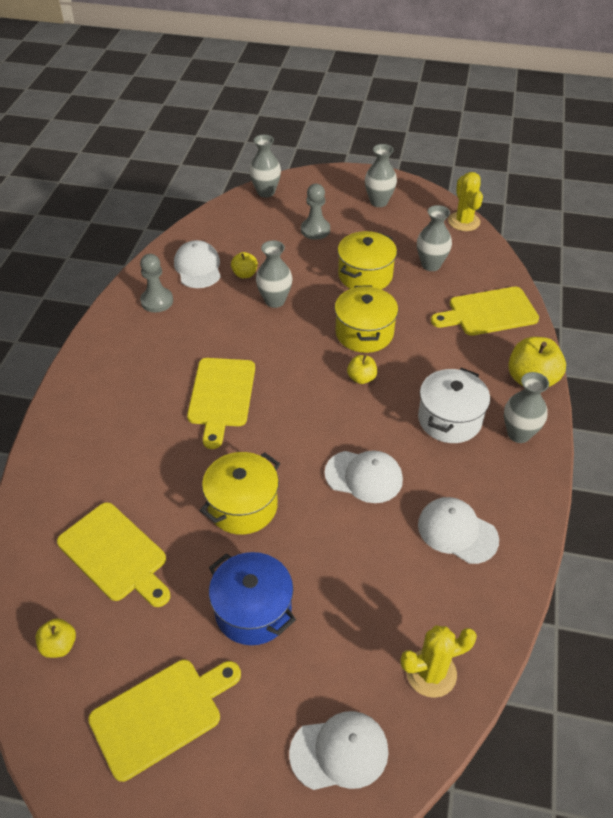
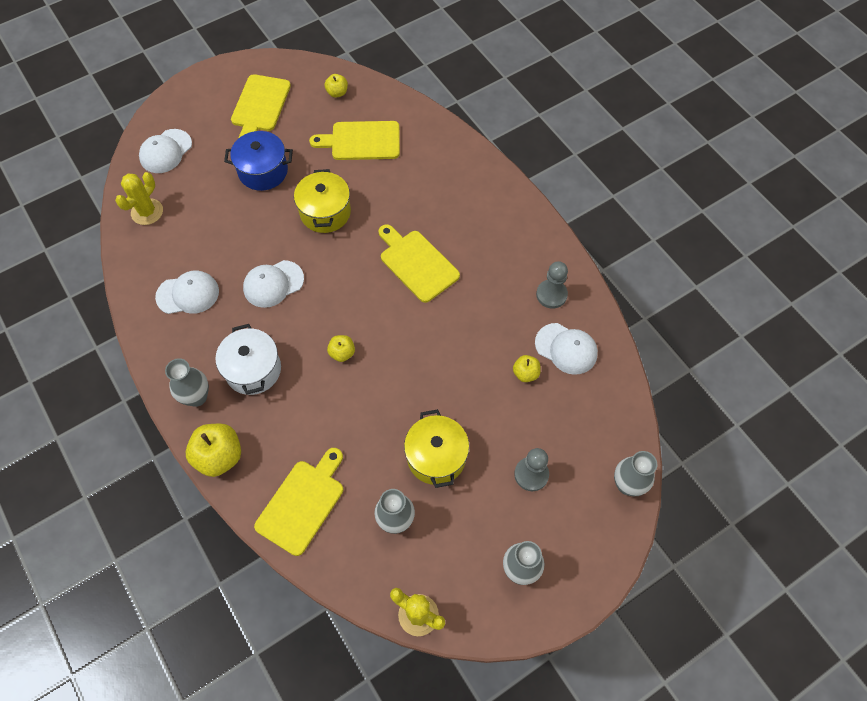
camera: 135 degrees right, 15 degrees up
(275, 301) = (474, 367): grey vase -> none
(364, 333) = (378, 395): yellow pot -> none

